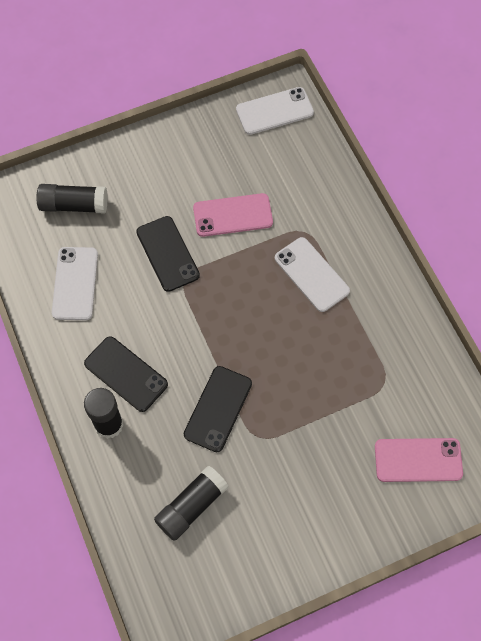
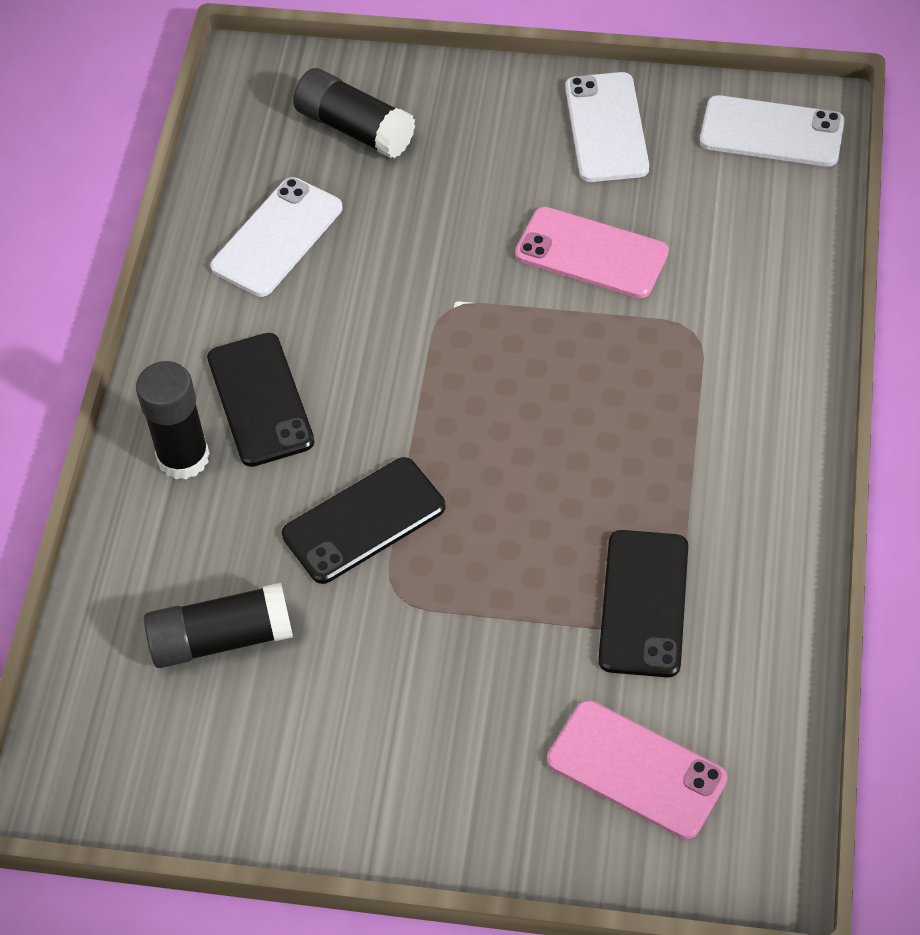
camera: 35 degrees right, 10 degrees down
(167, 254) = (447, 261): black phone -> black phone (643, 603)
(311, 274) = (658, 400): white phone -> white phone (606, 128)

